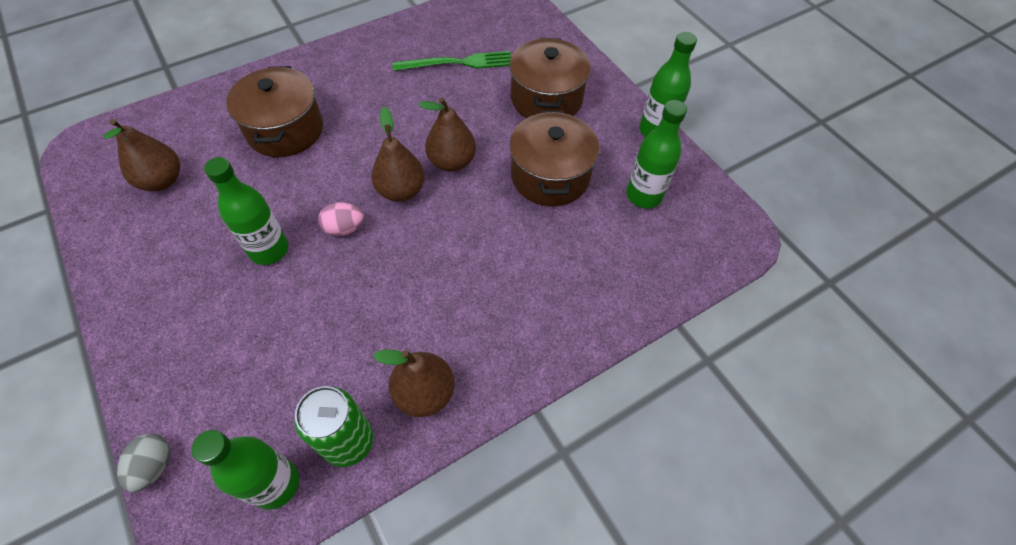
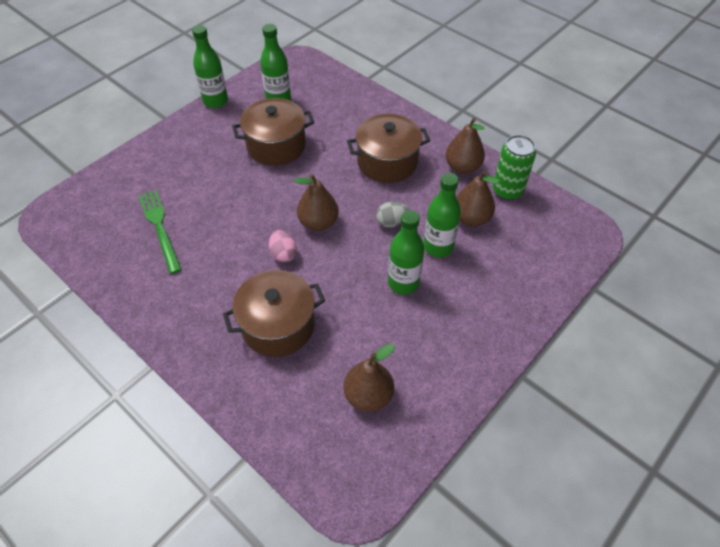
camera: 105 degrees left, 5 degrees down
(154, 466) = (573, 274): grey egg -> grey egg (391, 222)
(275, 484) = (547, 213): green bottle -> green bottle (438, 247)
(344, 228) = (366, 244): pink egg -> pink egg (283, 254)
(452, 162) = (279, 201): brown pear -> brown pear (471, 218)
(546, 99) = (194, 162): brown pot -> brown pot (387, 162)

